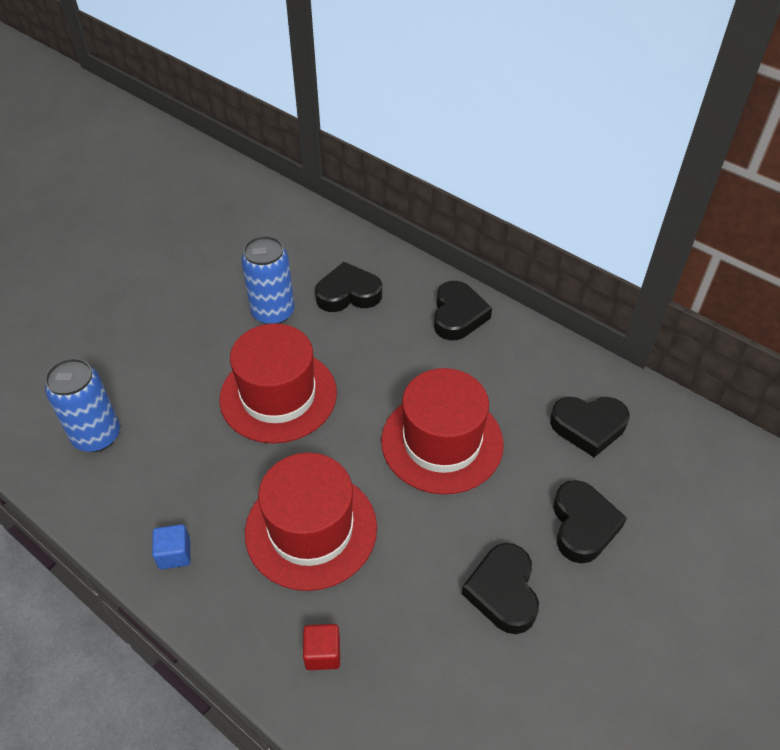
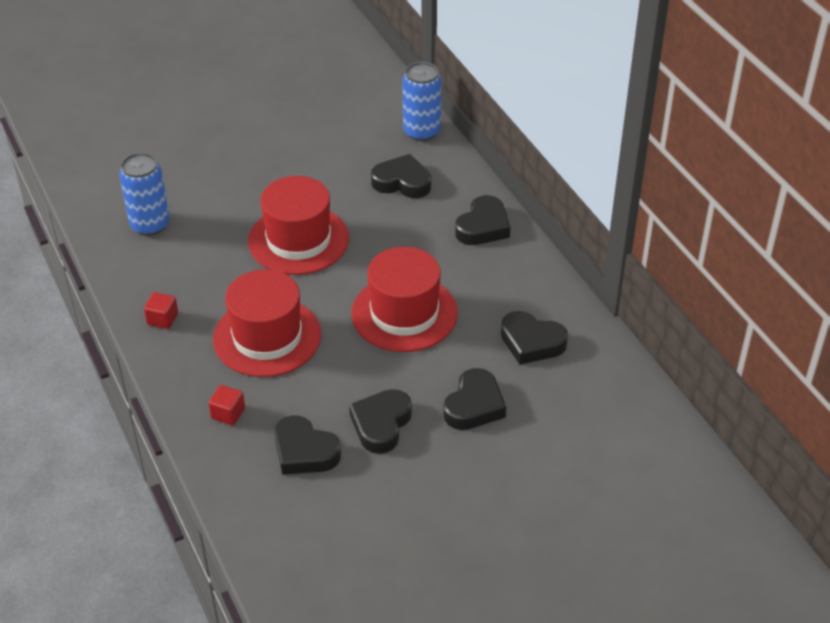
camera: 25 degrees right, 5 degrees down
(174, 554) = (162, 319): blue cube -> red cube
(273, 312) = (331, 178): blue can -> blue can (421, 131)
(441, 667) = (304, 451): none -> black heart

